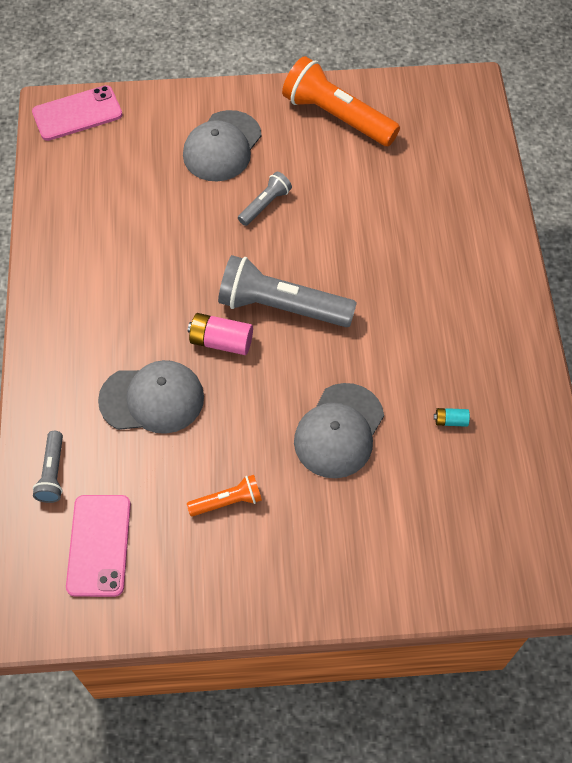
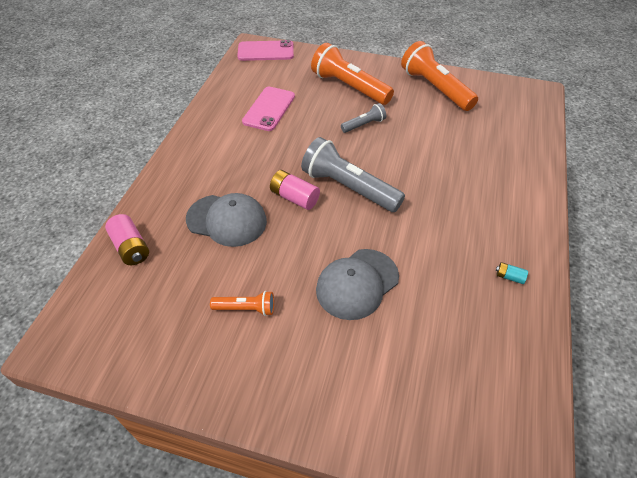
camera: 20 degrees right, 10 degrees down
(53, 473) = (131, 247): grey flashlight -> pink battery
(99, 545) = (133, 308): pink phone -> pink phone (269, 109)
(222, 146) = (349, 87): grey cap -> orange flashlight
(450, 421) = (453, 304): turquoise battery -> turquoise battery (509, 277)

